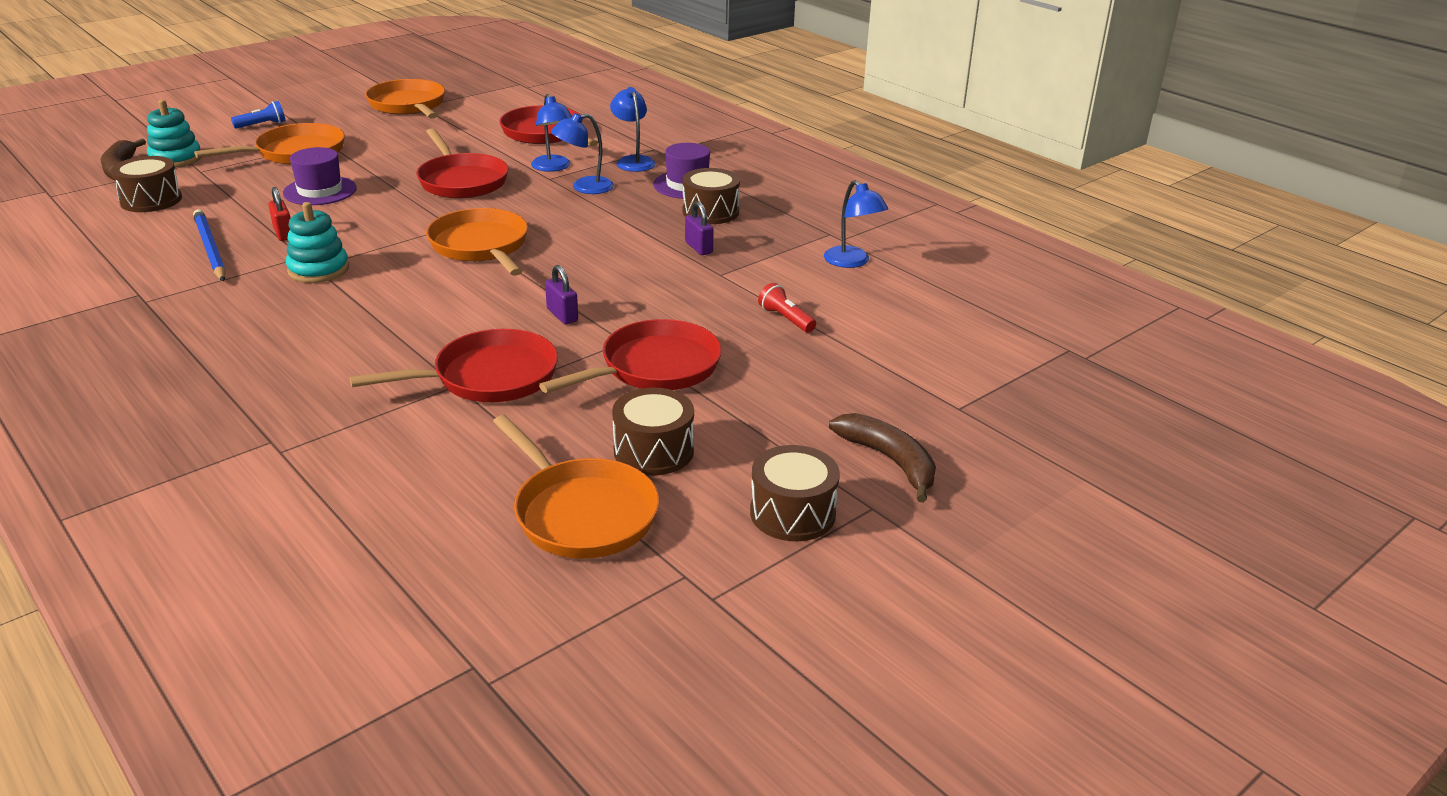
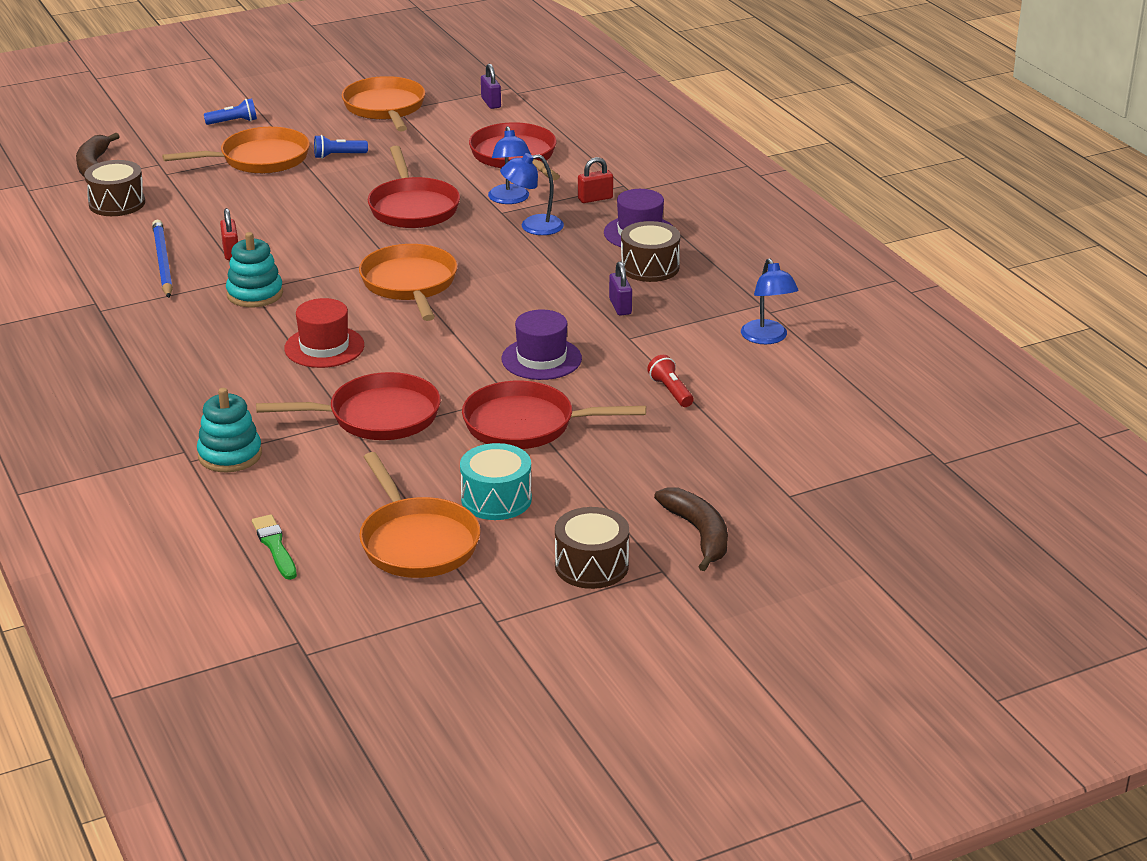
camera: 15 degrees right, 0 degrees up
(176, 159) = (145, 157): turquoise stacking toy -> turquoise stacking toy (230, 455)
(320, 191) = (274, 207): purple hat -> purple hat (541, 359)
(374, 144) = (338, 155): none -> blue flashlight
(408, 313) = (324, 347): none -> red hat
(409, 542) = (275, 546): none -> green brush
(562, 315) = (462, 364): purple padlock -> purple padlock (491, 103)
(633, 161) = (595, 198): blue lamp -> red padlock
(653, 451) = (496, 499): brown drum -> turquoise drum
(654, 368) = (526, 425): red pan -> red pan turned 150 degrees counterclockwise

